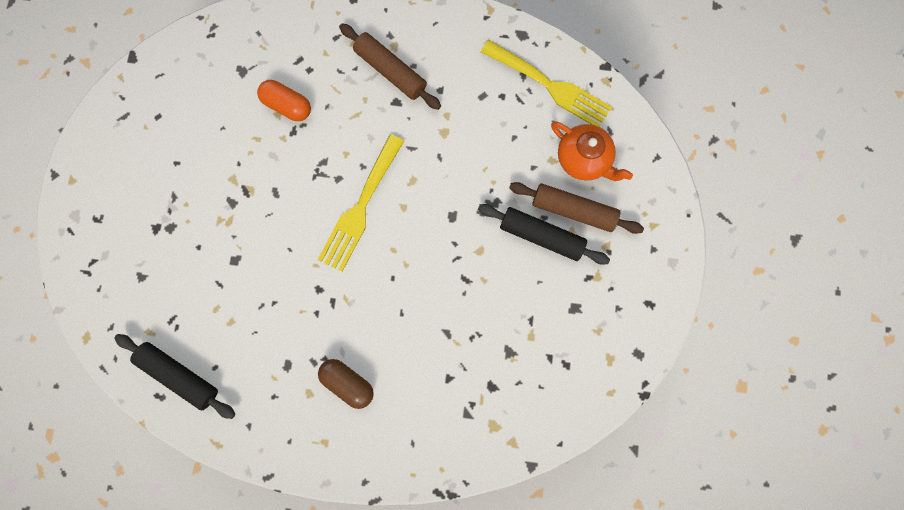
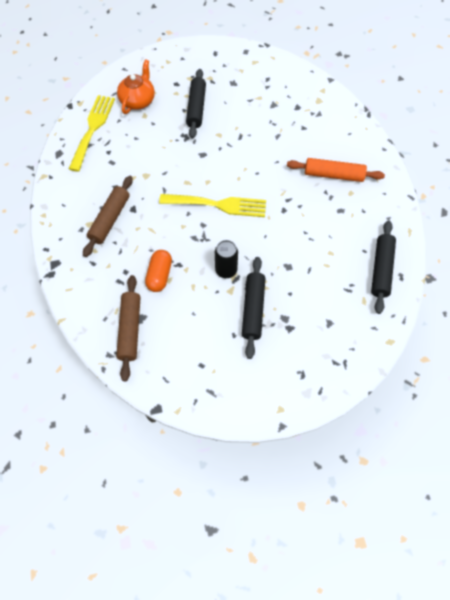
camera: 110 degrees left, 15 degrees down
(197, 196) = (253, 309): none -> black rolling pin
(261, 183) = (226, 270): none -> black can
(348, 383) = (333, 175): brown capsule -> orange rolling pin
(573, 210) = (173, 97): brown rolling pin -> brown rolling pin (130, 329)

